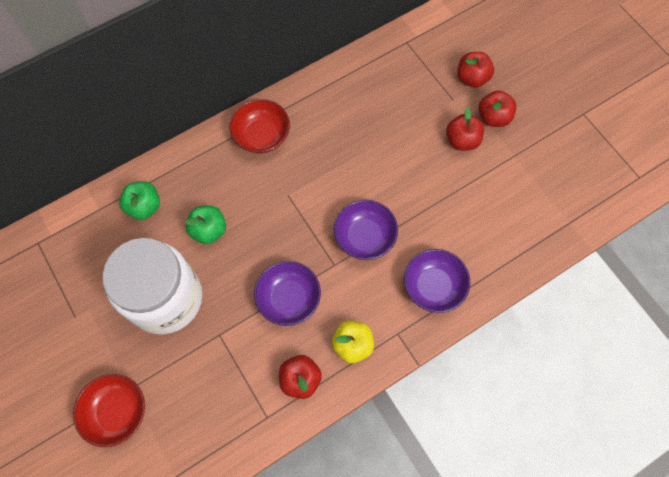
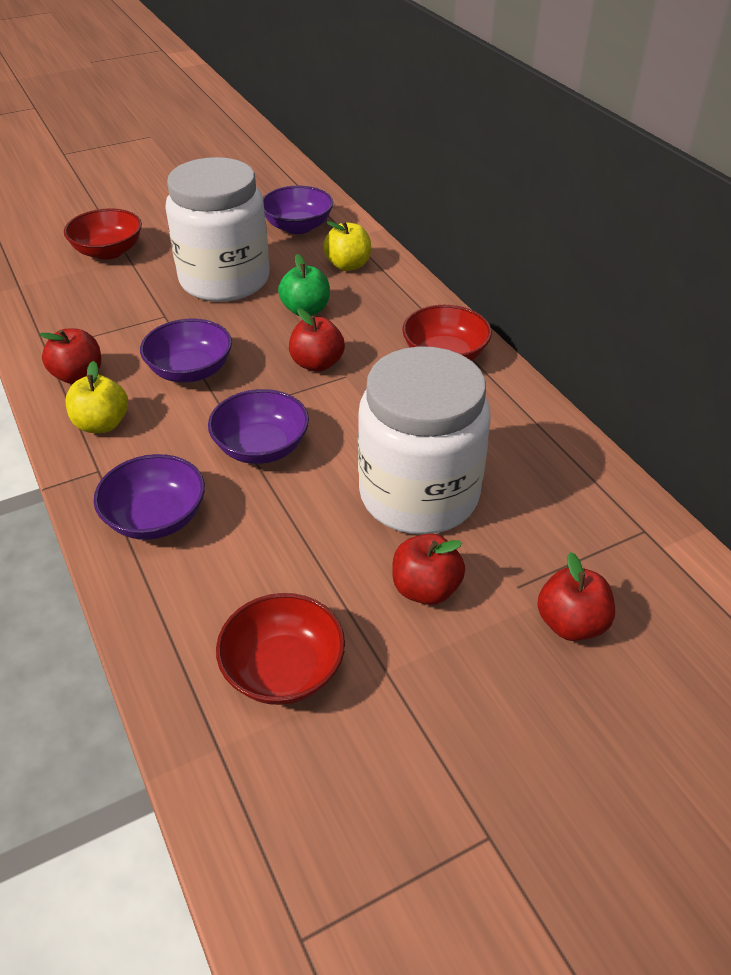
camera: 95 degrees right, 25 degrees down
(79, 253) = (298, 227): none -> purple bowl
(144, 206) = (348, 265): green apple -> yellow apple
(395, 146) = (419, 495): none -> white jar
(493, 117) = (477, 647): red apple -> red apple (317, 364)
(523, 200) = (283, 669): none -> red bowl

